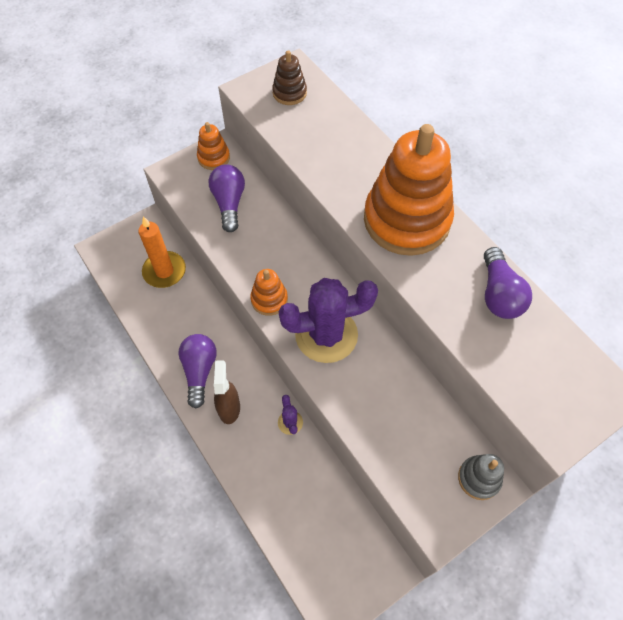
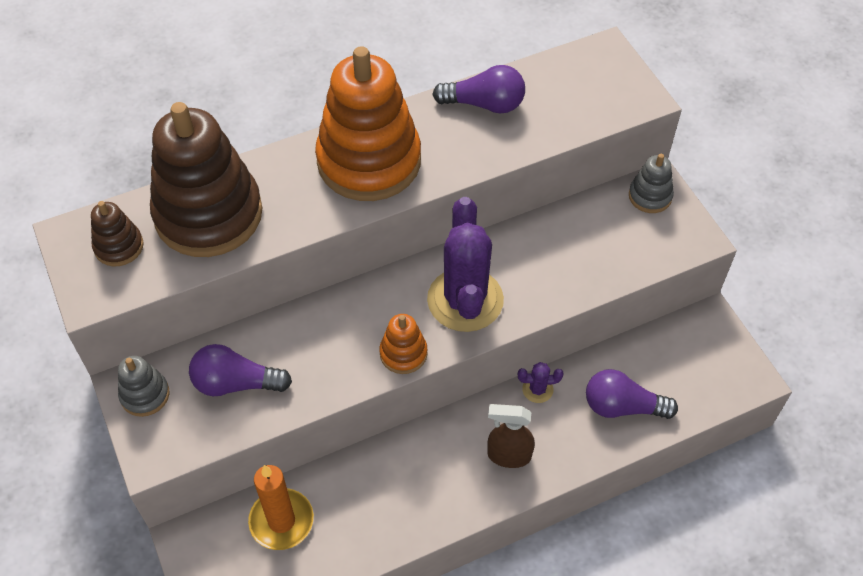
camera: 80 degrees left, 5 degrees down
(199, 371) = (451, 486): purple light bulb -> purple light bulb (622, 406)
(214, 158) = (145, 395): orange stacking toy -> grey stacking toy
(328, 133) = (208, 214): none -> brown stacking toy

